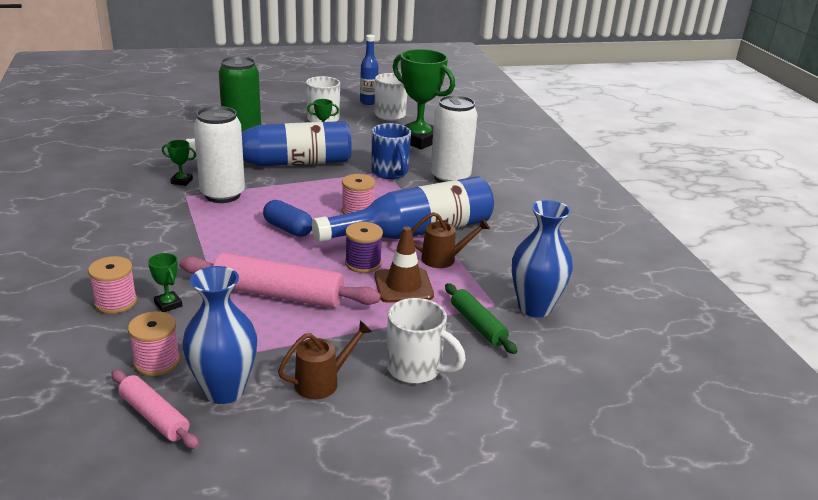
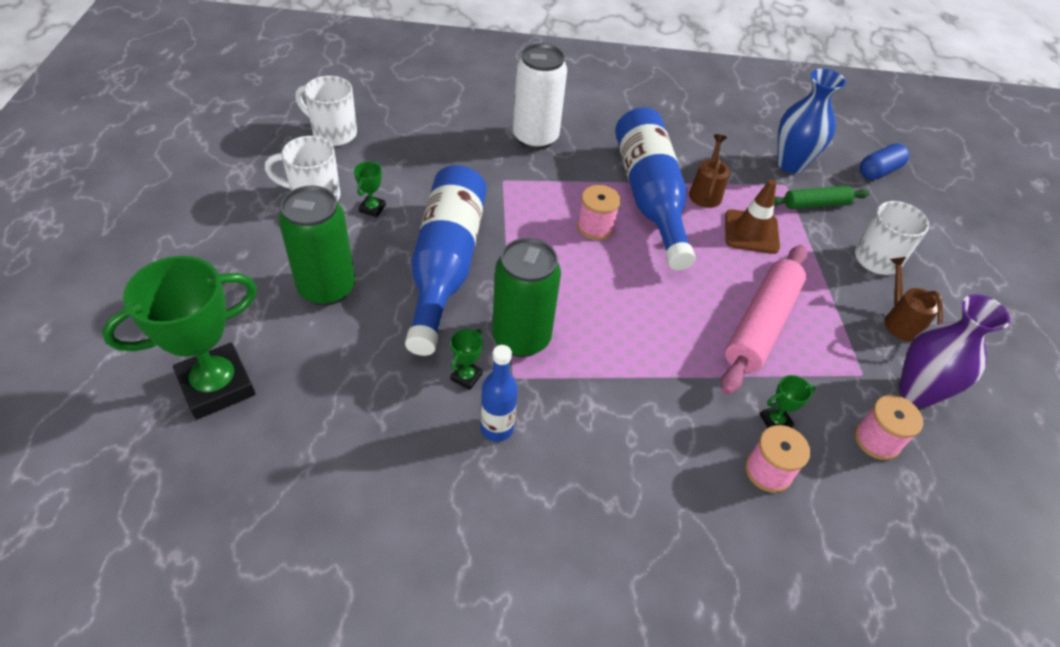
camera: 75 degrees left, 20 degrees up
(154, 416) = (958, 449): pink rolling pin -> none
(222, 195) = (521, 338): white can -> green can
(224, 390) = (917, 391): blue vase -> purple vase
(288, 229) = (624, 292): blue capsule -> blue capsule (879, 171)
(363, 263) = (707, 249): purple spool -> none
(368, 102) = (278, 141): blue bottle -> blue bottle (497, 428)
(390, 173) = (507, 178): blue mug -> none
(418, 140) = (424, 132): green trophy -> green trophy (217, 386)

